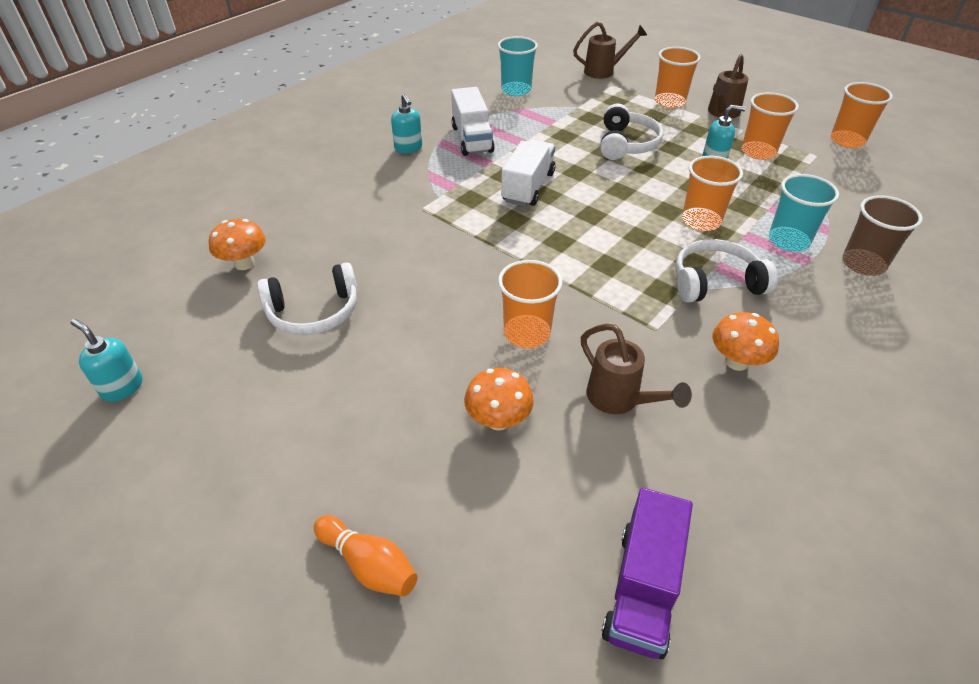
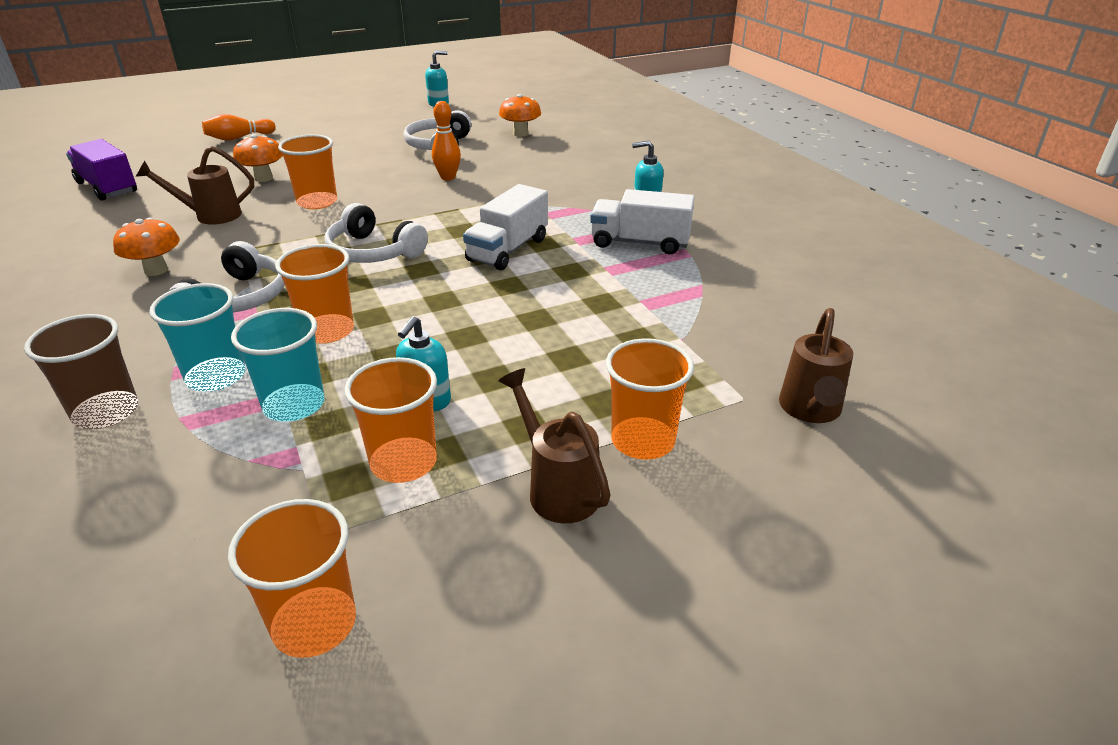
camera: 115 degrees right, 10 degrees down
(407, 268) = (448, 177): none -> orange bowling pin
(516, 90) = (766, 302): turquoise cup -> turquoise cup (294, 405)
(528, 187) = (508, 250): white truck -> white truck turned 75 degrees clockwise
(627, 144) = (540, 342): white headphones -> white headphones (373, 252)

